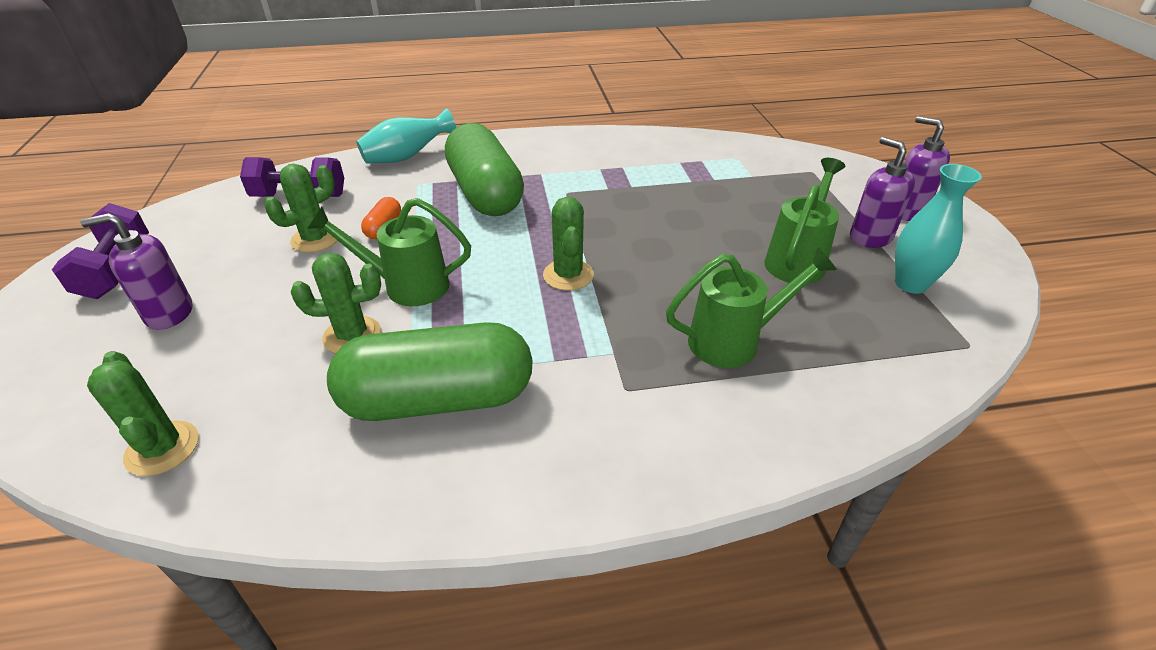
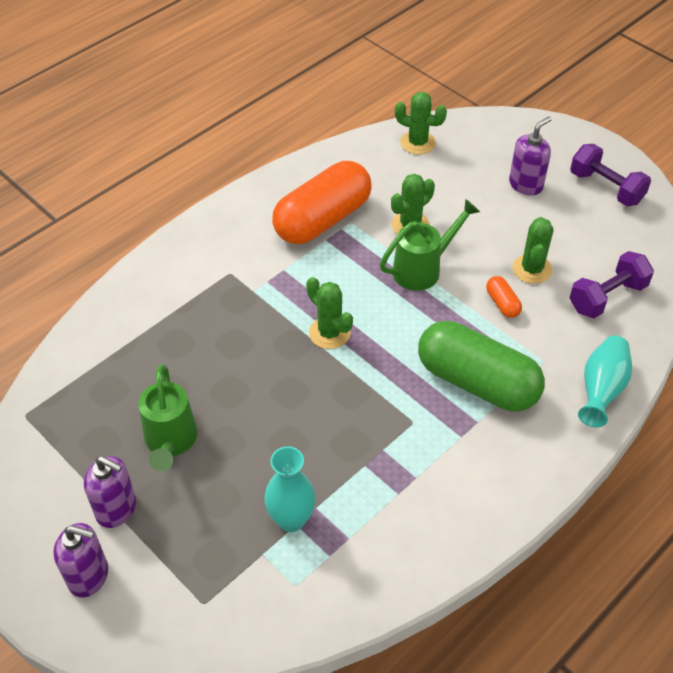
camera: 145 degrees right, 10 degrees up
(438, 399) = (322, 220): green capsule -> orange capsule
(733, 341) = (185, 337): green watering can -> none
(910, 284) = (73, 461): turquoise vase -> turquoise vase (291, 519)

